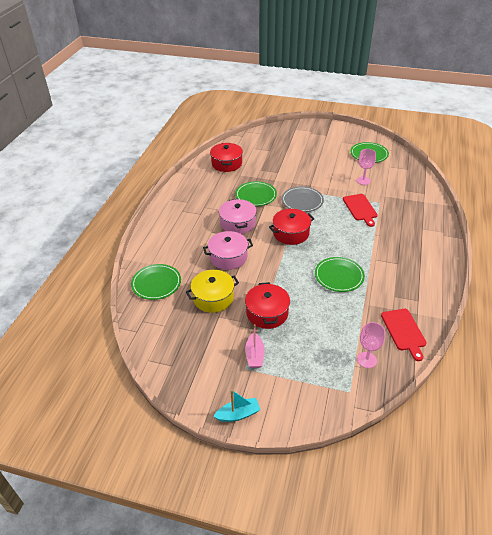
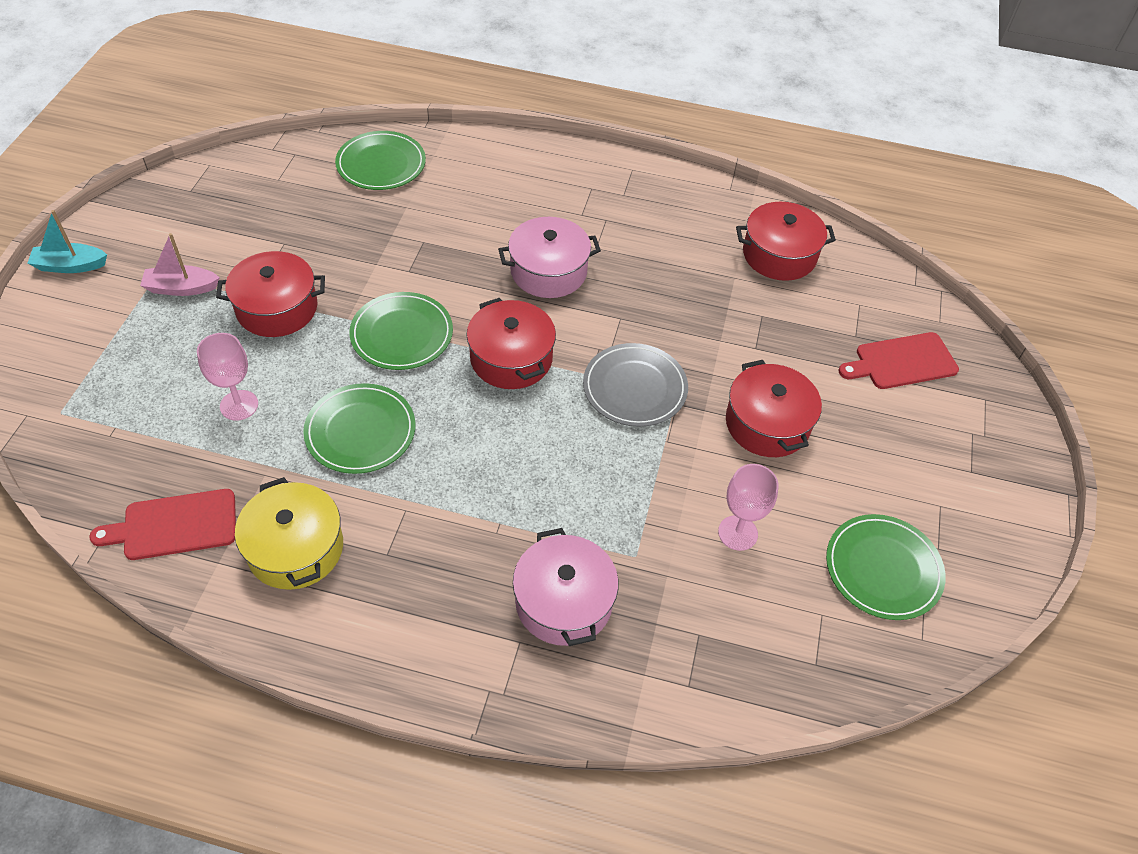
camera: 85 degrees right, 10 degrees up
(213, 298) = (331, 236): yellow pot -> yellow pot (295, 548)
(228, 257) = (441, 256): pink pot -> pink pot (563, 602)
(238, 414) = (70, 266): turquoise boat -> turquoise boat turned 105 degrees clockwise
(256, 195) = (652, 303): green plate -> green plate (402, 334)
(314, 172) = (767, 424): none -> red pot
(360, 208) = (607, 507): red cutting board -> red cutting board (902, 362)
(366, 360) = (121, 448): pink goblet -> pink goblet (239, 405)

